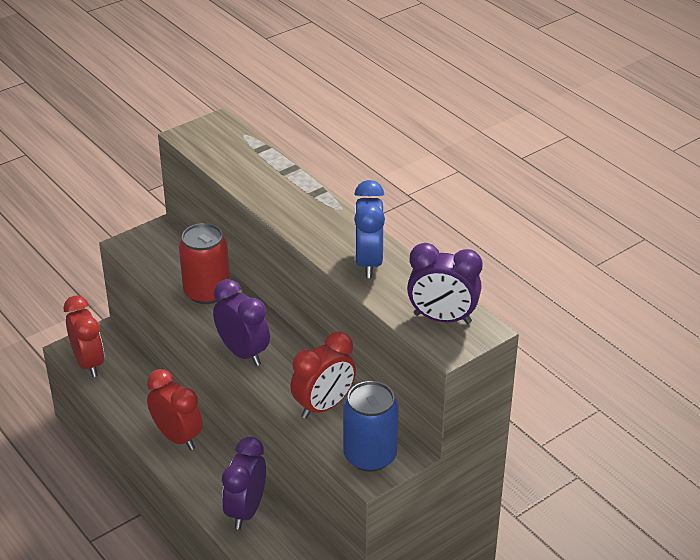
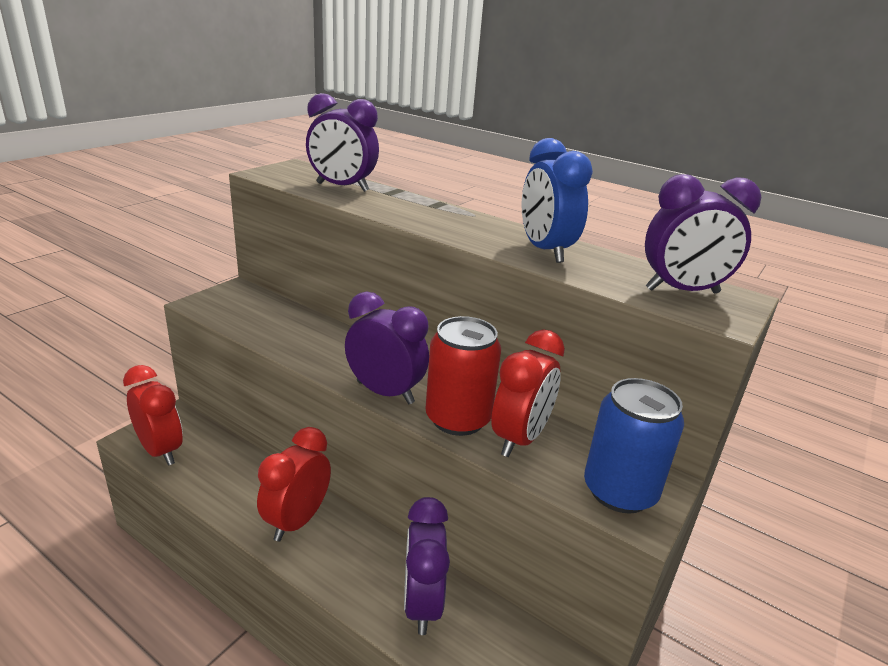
camera: 20 degrees left, 10 degrees down
(177, 437) = (297, 521): red clock -> red clock turned 90 degrees counterclockwise
(207, 292) = (312, 337): red can -> red can (458, 419)
(246, 161) = (342, 187): none -> purple clock

